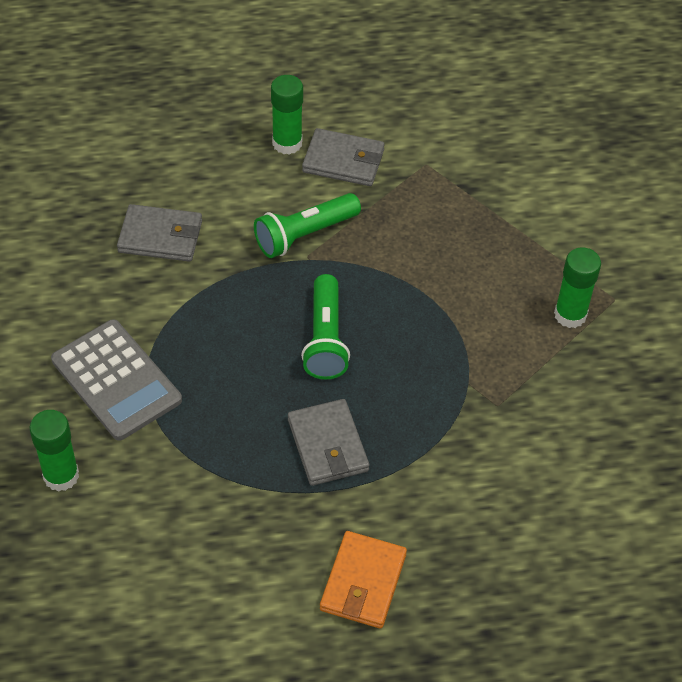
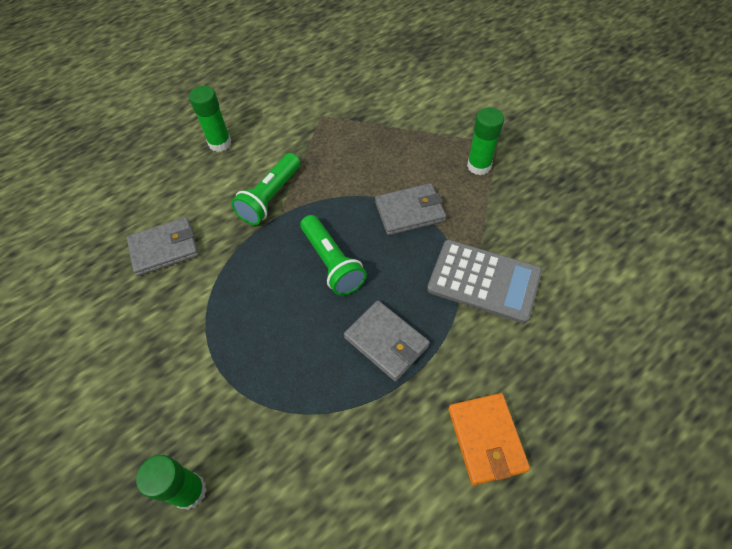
camera: 25 degrees left, 5 degrees up
(116, 380) = (192, 379): grey calculator -> grey calculator (484, 281)
(343, 161) = (265, 137): grey wallet -> grey wallet (409, 211)

